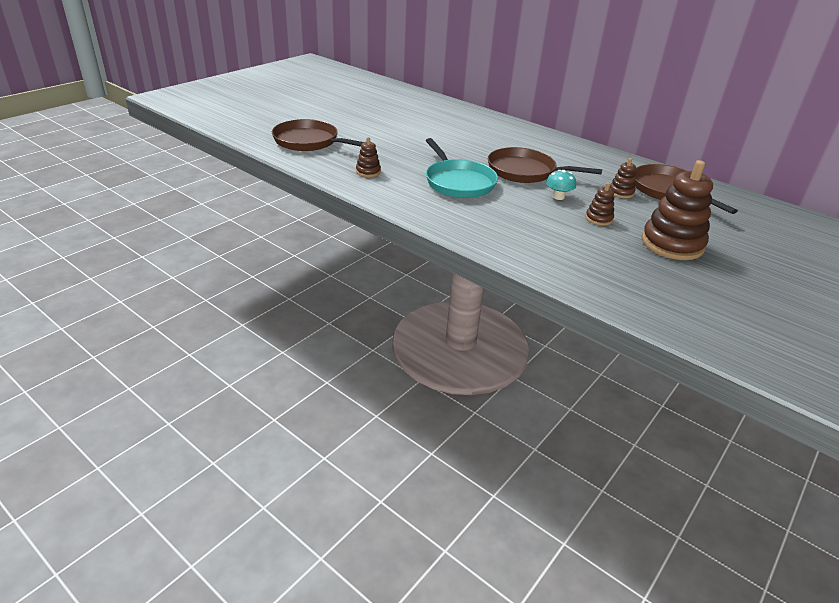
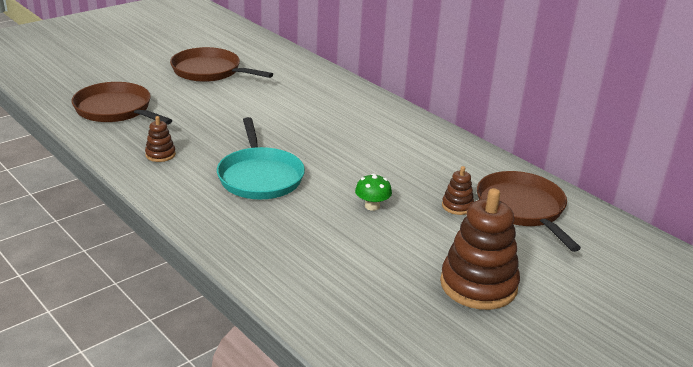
camera: 10 degrees right, 5 degrees down
(525, 171) = (352, 168): brown pan -> brown pan (209, 71)
(558, 197) = (372, 206): turquoise mushroom -> green mushroom
(599, 219) = (405, 241): brown stacking toy -> none

